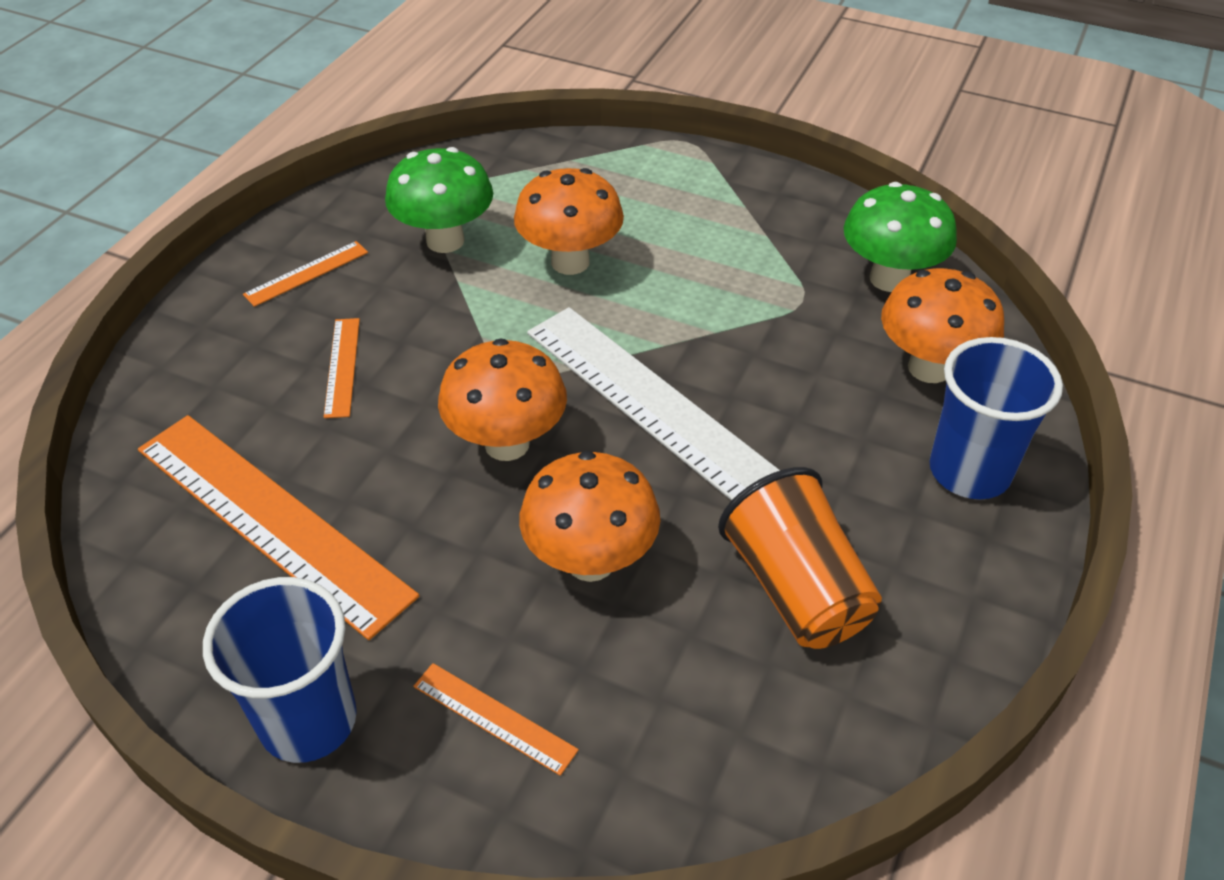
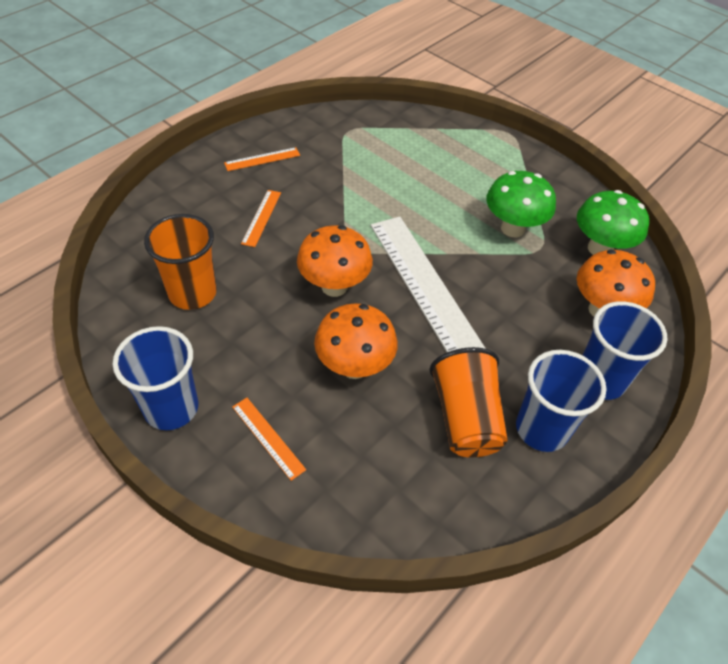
camera: 15 degrees right, 5 degrees up
(271, 520) = (192, 293): orange ruler -> orange cup
(445, 241) = (345, 159): green mushroom -> green mushroom (512, 228)
(570, 262) = (411, 190): orange mushroom -> none
(916, 570) = (542, 429): none -> blue cup

